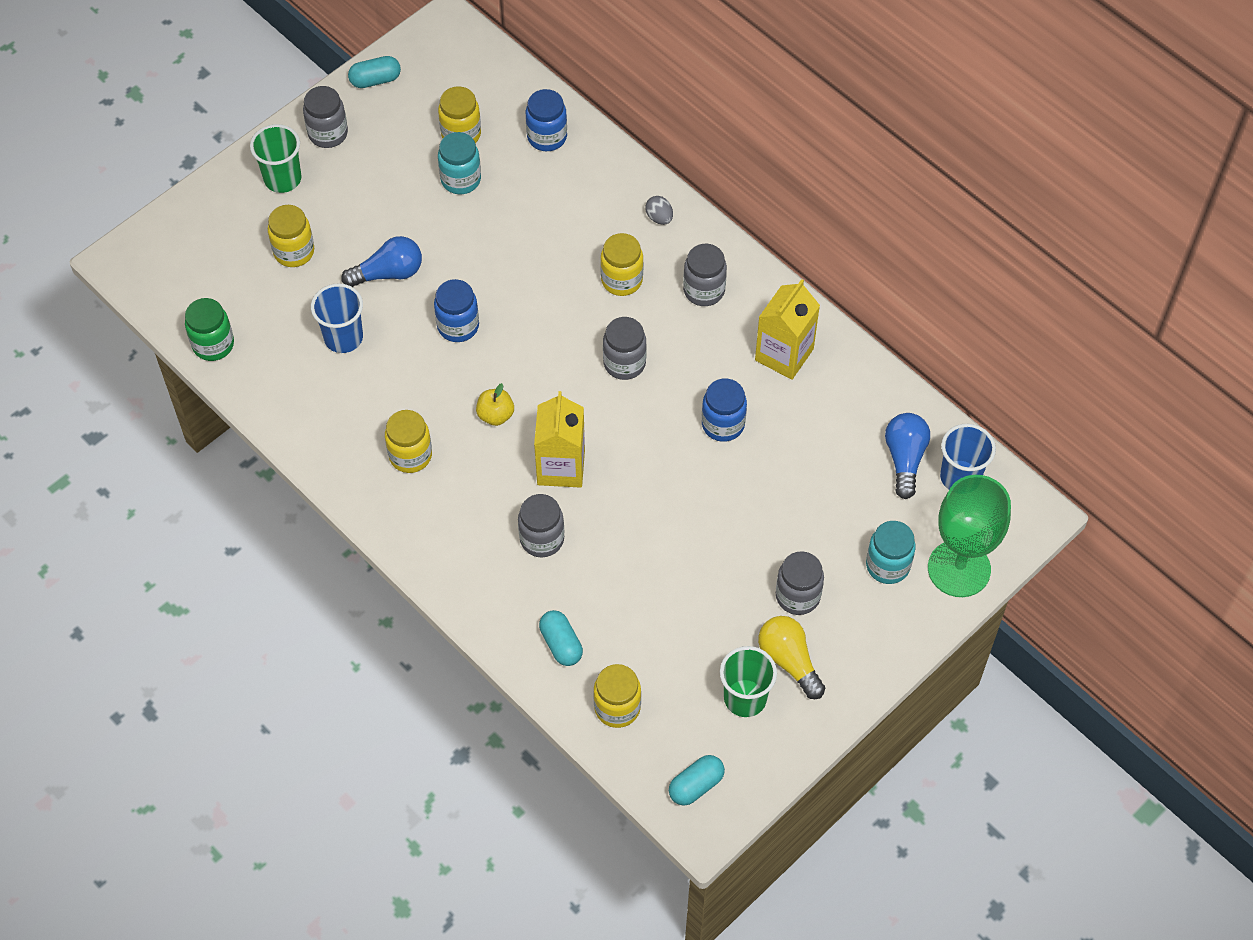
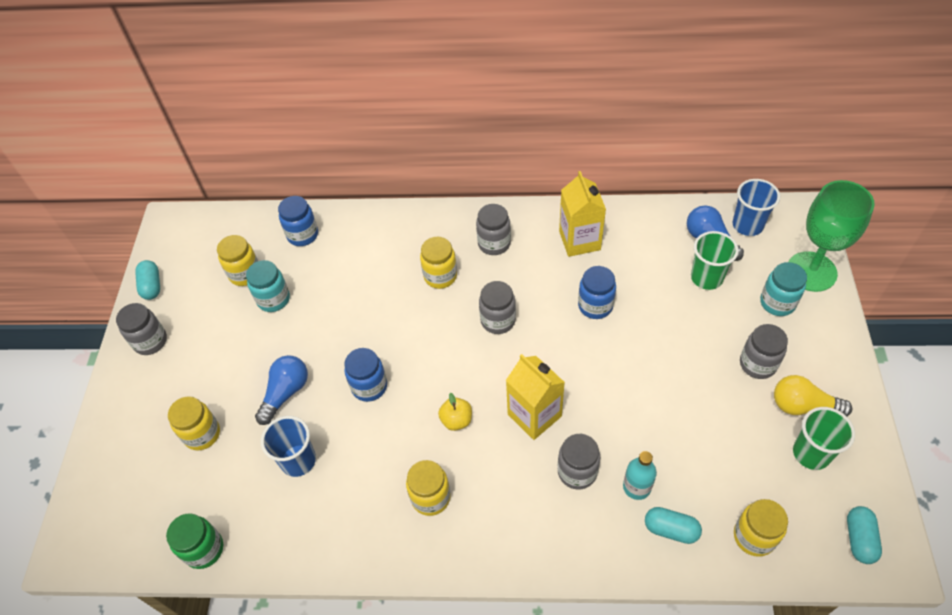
camera: 40 degrees left, 5 degrees down
(282, 179) = (145, 394): green cup -> green cup (706, 277)
(375, 80) = (151, 286): turquoise capsule -> turquoise capsule turned 45 degrees counterclockwise
(574, 592) = (637, 487): none -> turquoise bottle
(659, 218) = (421, 226): grey egg -> none

